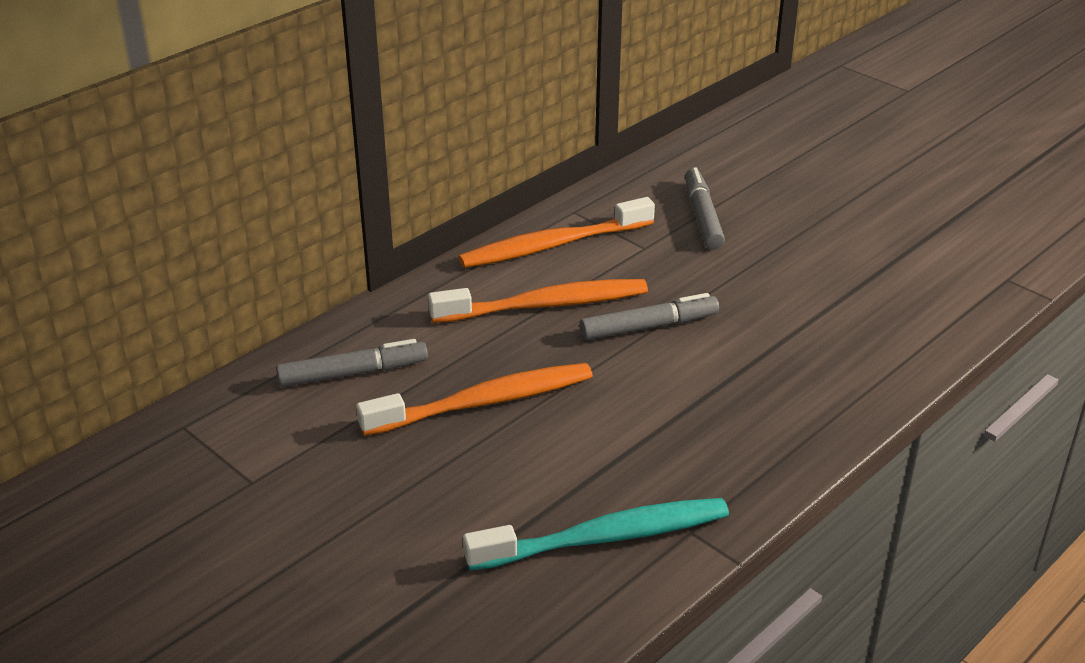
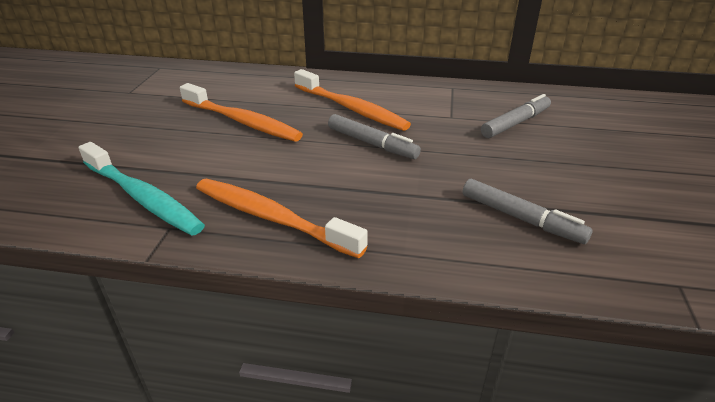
camera: 55 degrees right, 0 degrees up
(352, 373) = (234, 84): grey marker -> grey marker (520, 218)
(553, 245) = (411, 92): orange toothbrush -> orange toothbrush (272, 218)

